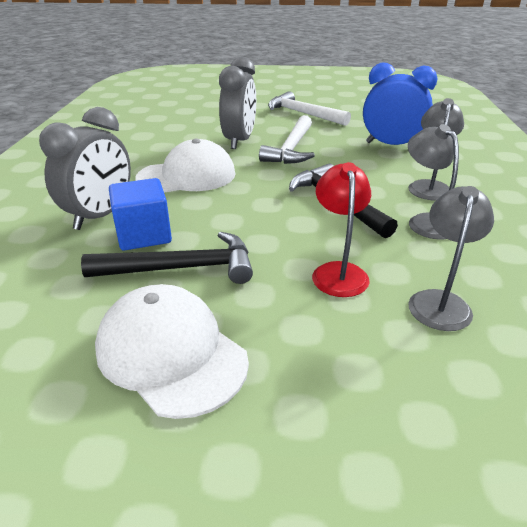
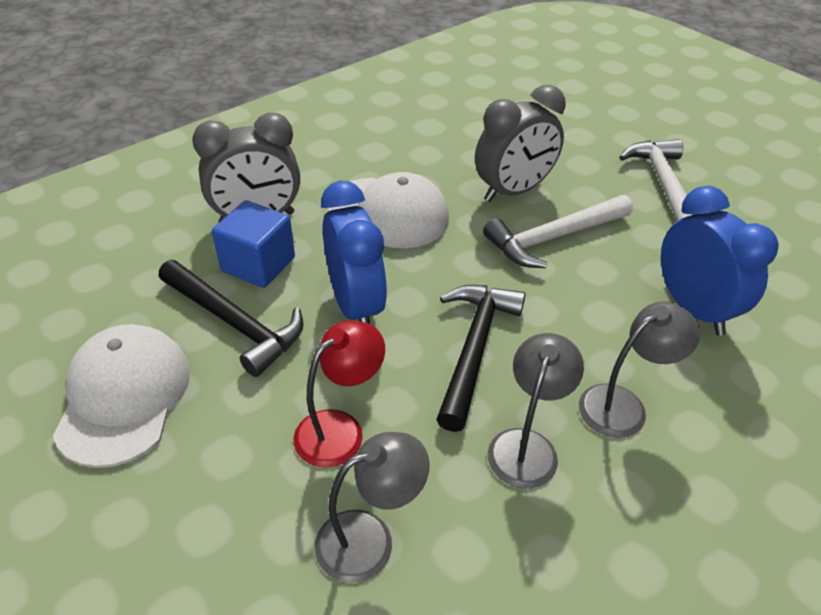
camera: 45 degrees right, 10 degrees up
(244, 220) = (356, 306): none -> blue clock

